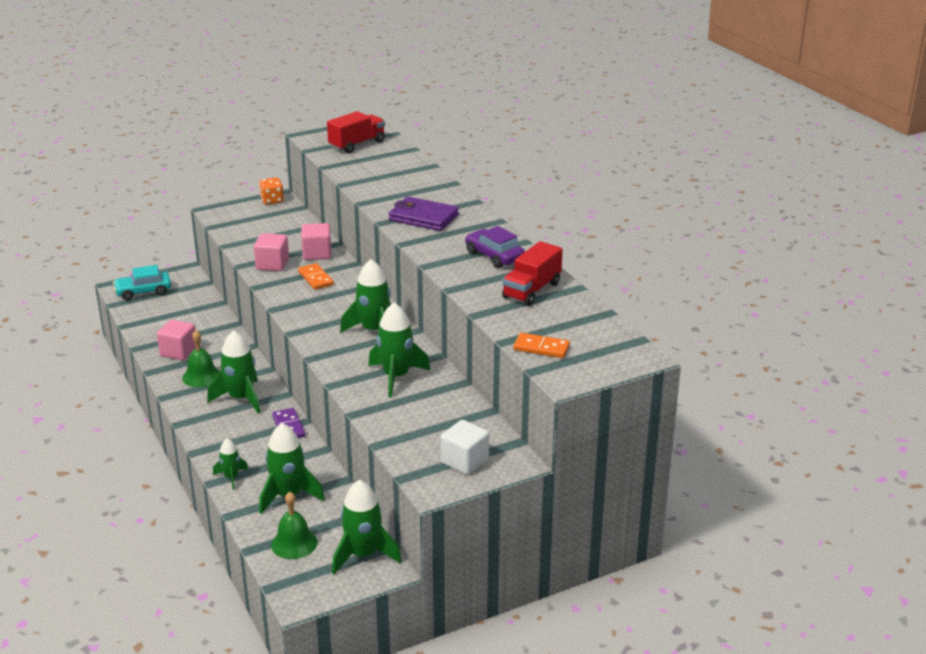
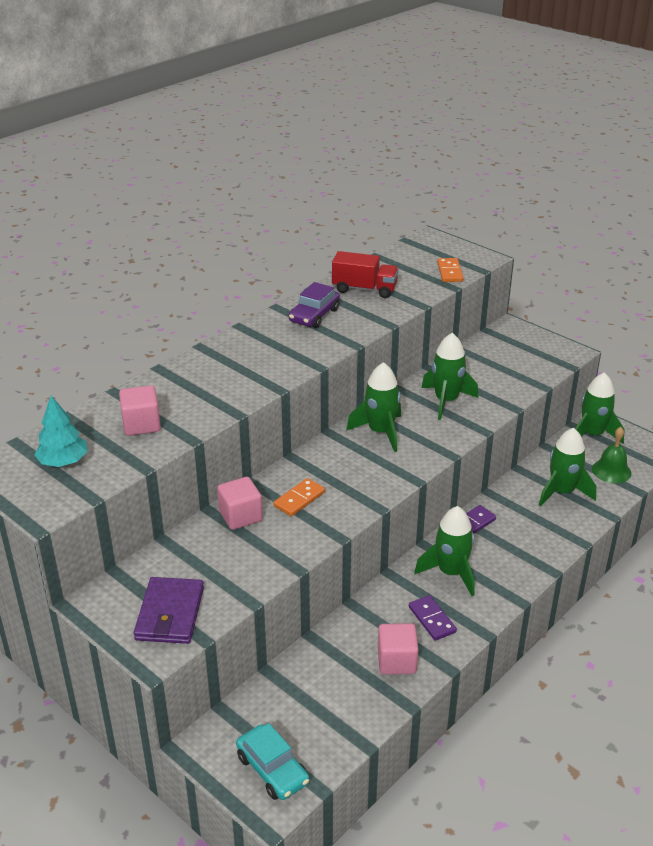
camera: 110 degrees left, 5 degrees up
(201, 376) = (432, 619): green bell -> purple domino
(231, 477) = (568, 533): green rocket -> none
(272, 200) = (101, 607): orange dice -> none
(272, 264) = (283, 543): pink cube -> pink cube (141, 425)
(357, 144) = (63, 462): red truck -> turquoise tree
(423, 217) = (254, 368): purple wallet -> purple wallet (170, 614)
(464, 461) = (529, 346): white cube -> none

